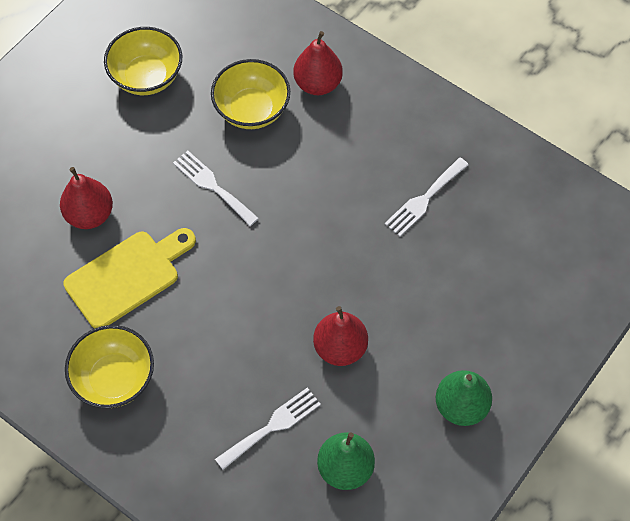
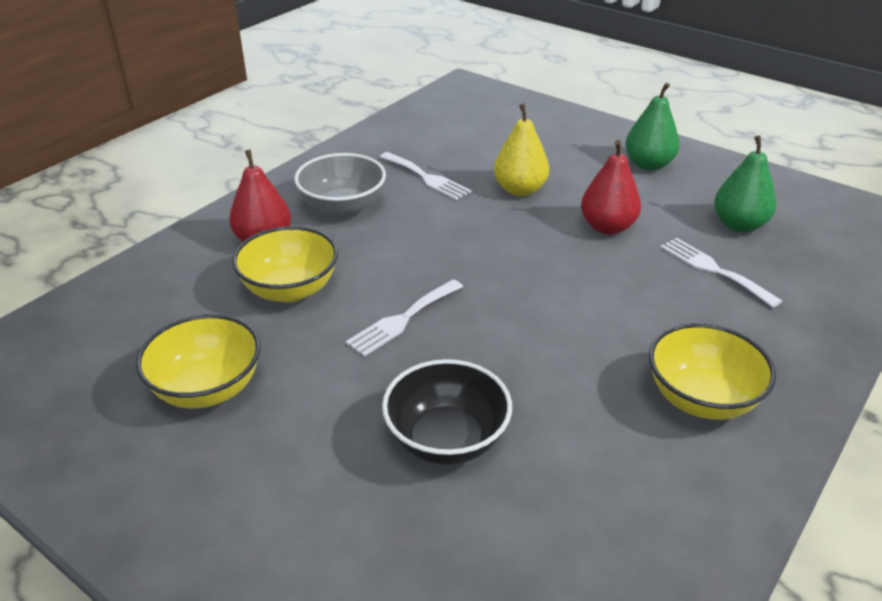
camera: 90 degrees left, 25 degrees down
(90, 215) = (447, 440): red pear -> black bowl
(127, 276) = (545, 394): yellow cutting board -> none
(370, 135) = (343, 207): none -> grey bowl
(405, 279) = (520, 190): none -> yellow pear

